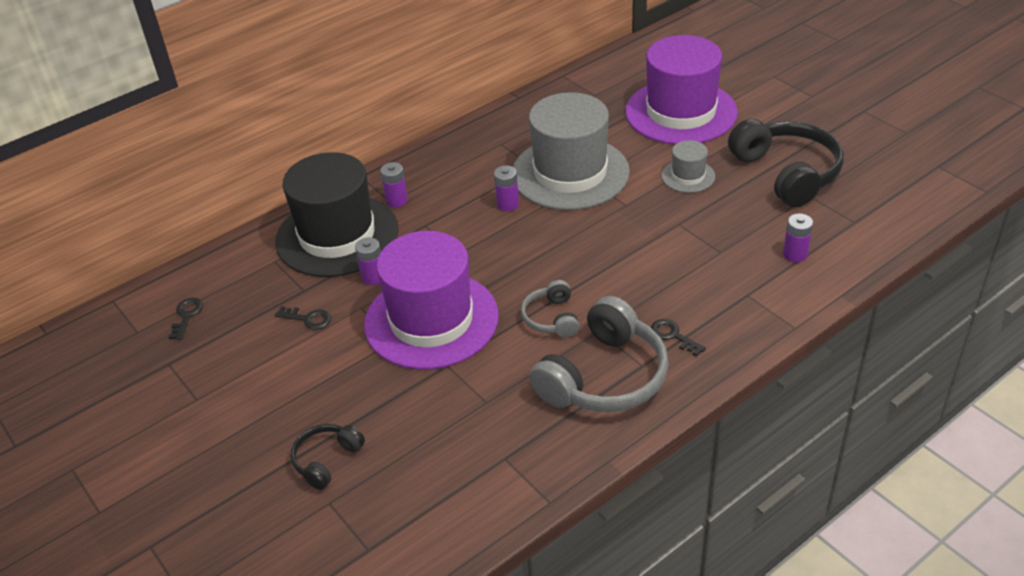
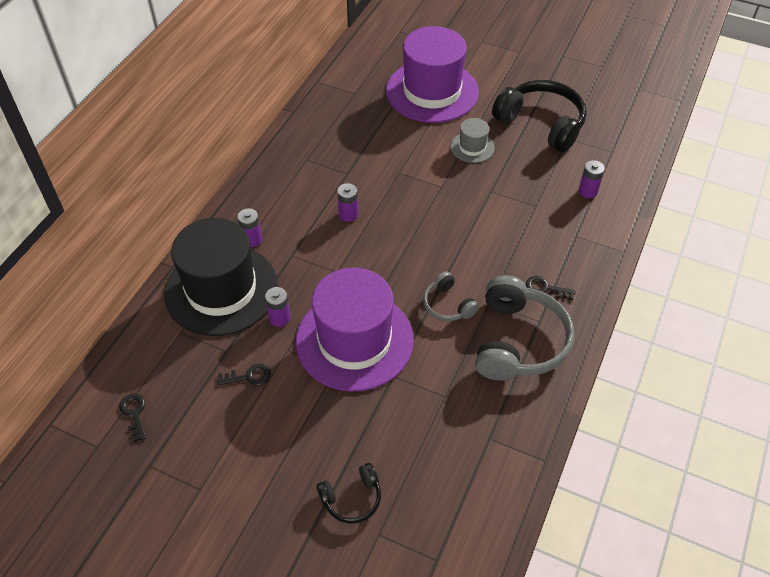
camera: 30 degrees left, 10 degrees up
(327, 460) = (352, 498): black headphones -> black headphones turned 120 degrees counterclockwise
(570, 173) = (380, 171): grey hat -> none

